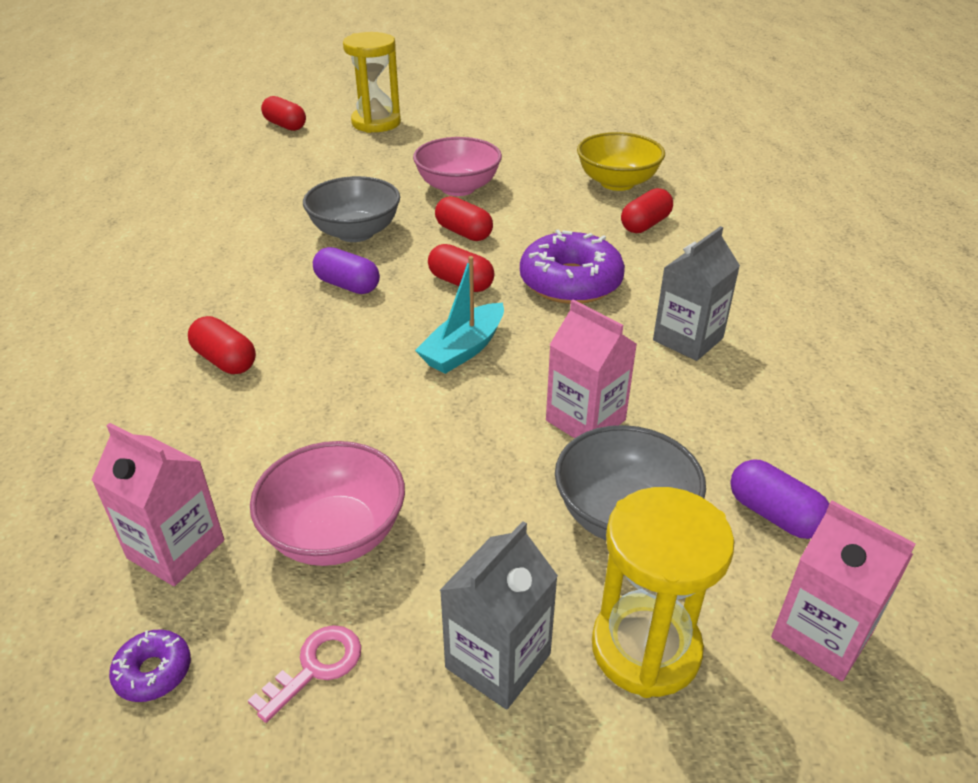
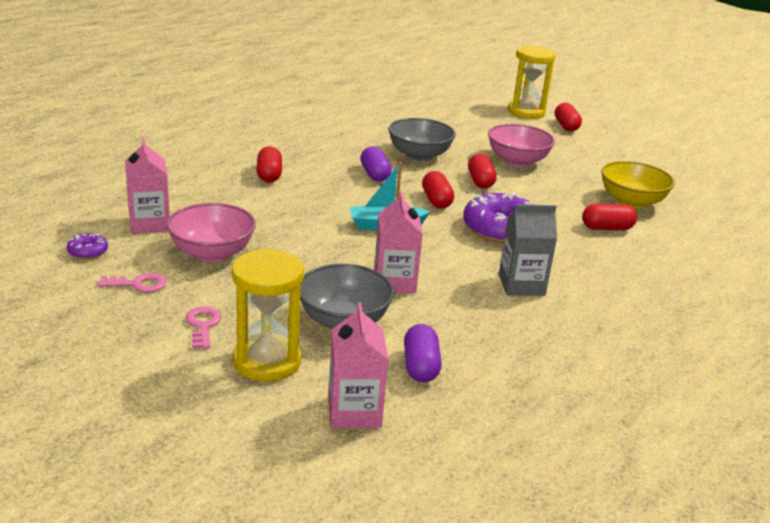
camera: 40 degrees right, 10 degrees down
(285, 125) = (468, 94): red capsule -> red capsule (566, 126)
(498, 661) = (203, 325): grey carton -> pink key

